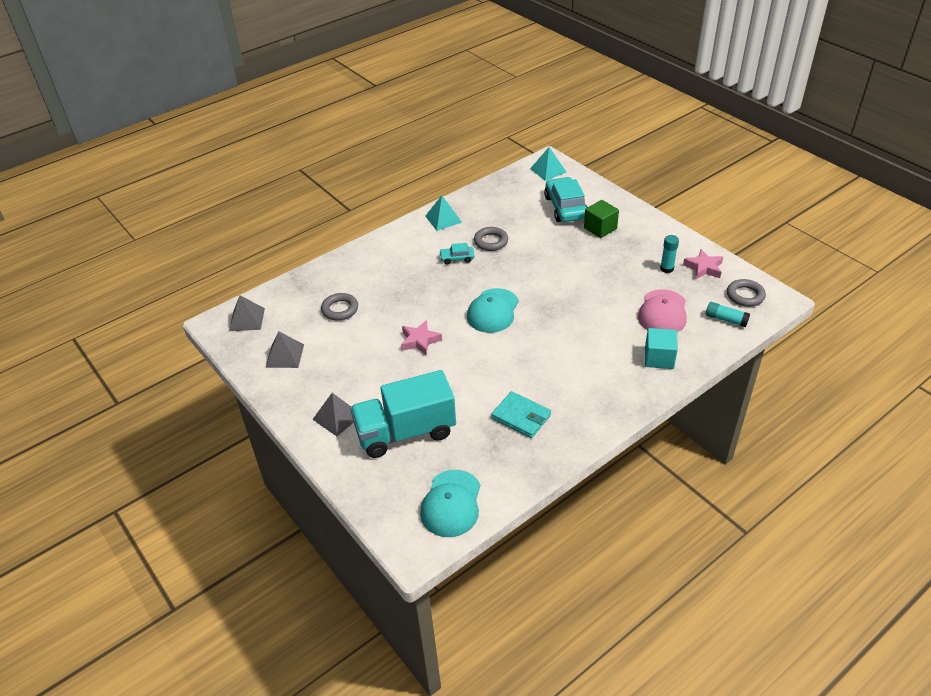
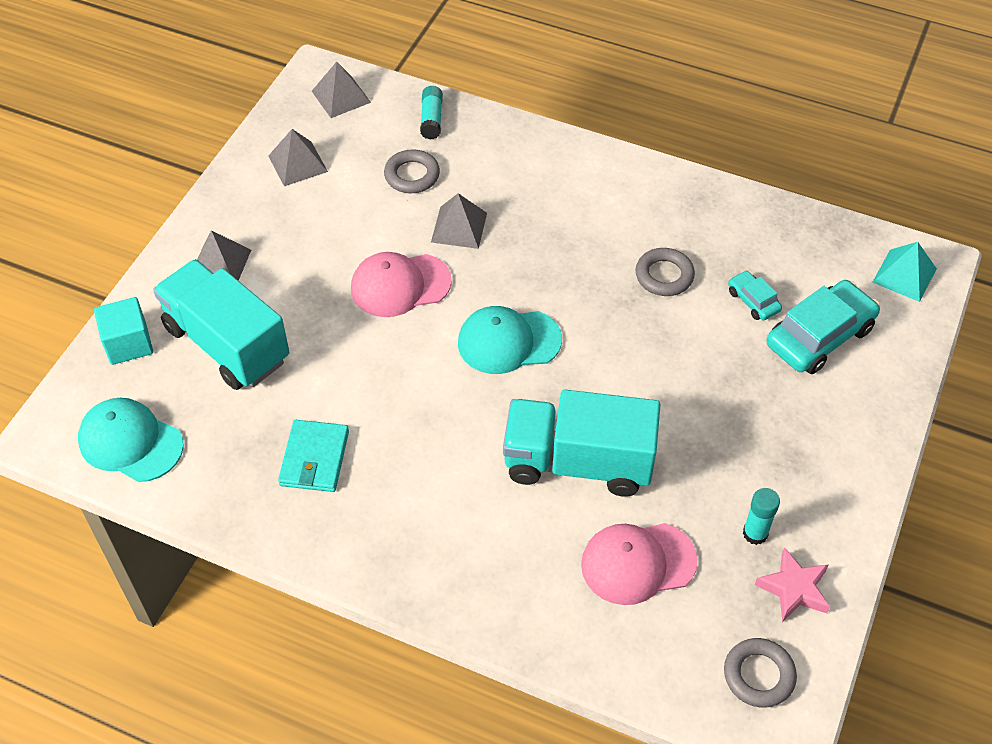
camera: 60 degrees right, 10 degrees up
(396, 303) = (459, 227): none -> grey pyramid
(420, 340) = (400, 285): pink star -> pink cap
(443, 219) = (678, 198): turquoise pyramid -> none
(451, 503) = (130, 442): turquoise cap -> turquoise cap turned 45 degrees clockwise
(457, 258) = (597, 252): turquoise car -> turquoise car (753, 301)
(590, 312) = (578, 462): none -> turquoise truck
(600, 228) = (797, 403): green cube -> none
(659, 358) = (525, 591): turquoise cube -> turquoise cube (128, 344)
(726, 319) = (676, 662): turquoise glue stick -> turquoise glue stick (432, 119)

